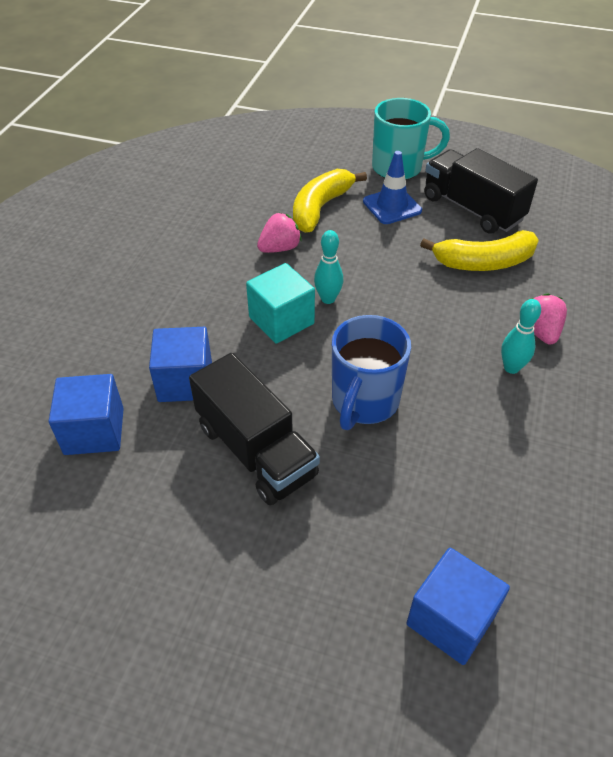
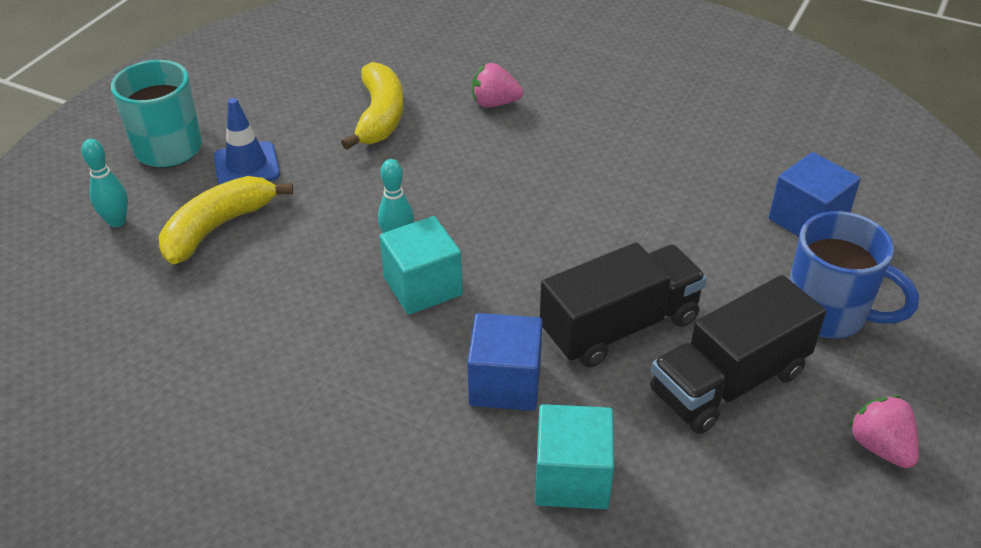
camera: 80 degrees left, 5 degrees down
(94, 431) = (572, 477): blue cube -> turquoise cube
(280, 248) = (285, 274): pink strawberry -> pink strawberry (880, 447)
(320, 208) = (218, 227): yellow banana -> yellow banana turned 90 degrees clockwise
(364, 402) = (565, 236): blue mug -> blue mug (828, 314)
(472, 209) = (284, 106): black truck -> black truck (728, 382)
(511, 368) = (538, 131): turquoise bowling pin -> turquoise bowling pin (117, 221)

